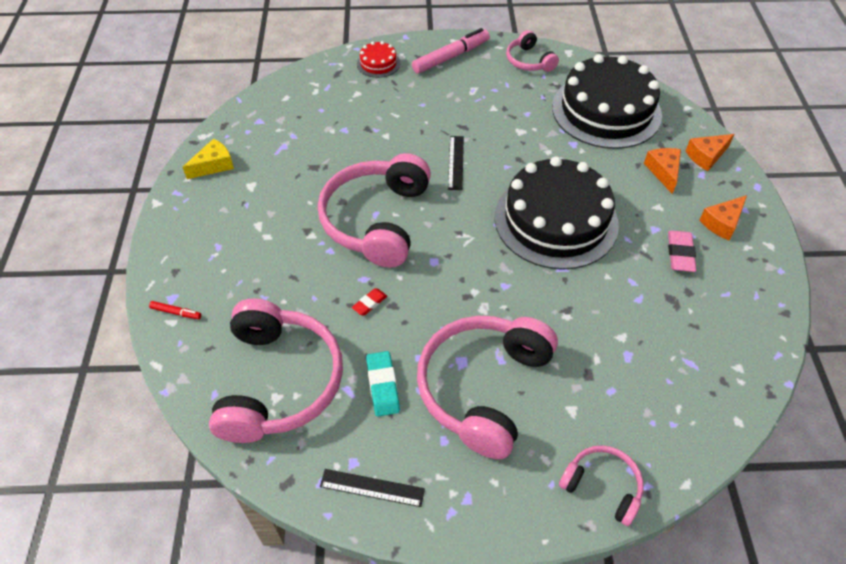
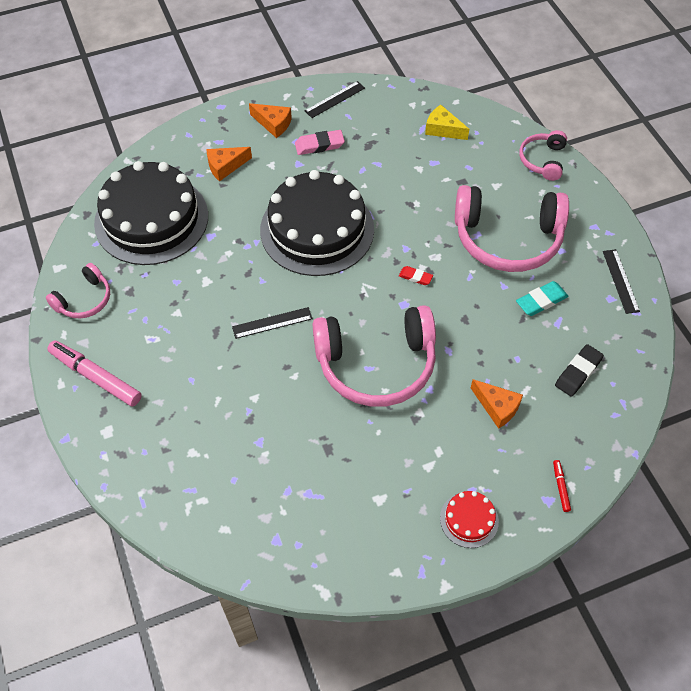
camera: 110 degrees left, 5 degrees up
(214, 165) = (366, 554): yellow cheese -> yellow cheese (443, 129)
(279, 382) = (578, 372): pink headphones -> black eraser
(369, 303) = (471, 336): red eraser -> red eraser (415, 277)
(378, 63) = (129, 450): red cake -> red cake (469, 519)
(706, 156) = (194, 141): orange cheese -> orange cheese (497, 407)
(757, 288) = (335, 99): none -> black ruler

